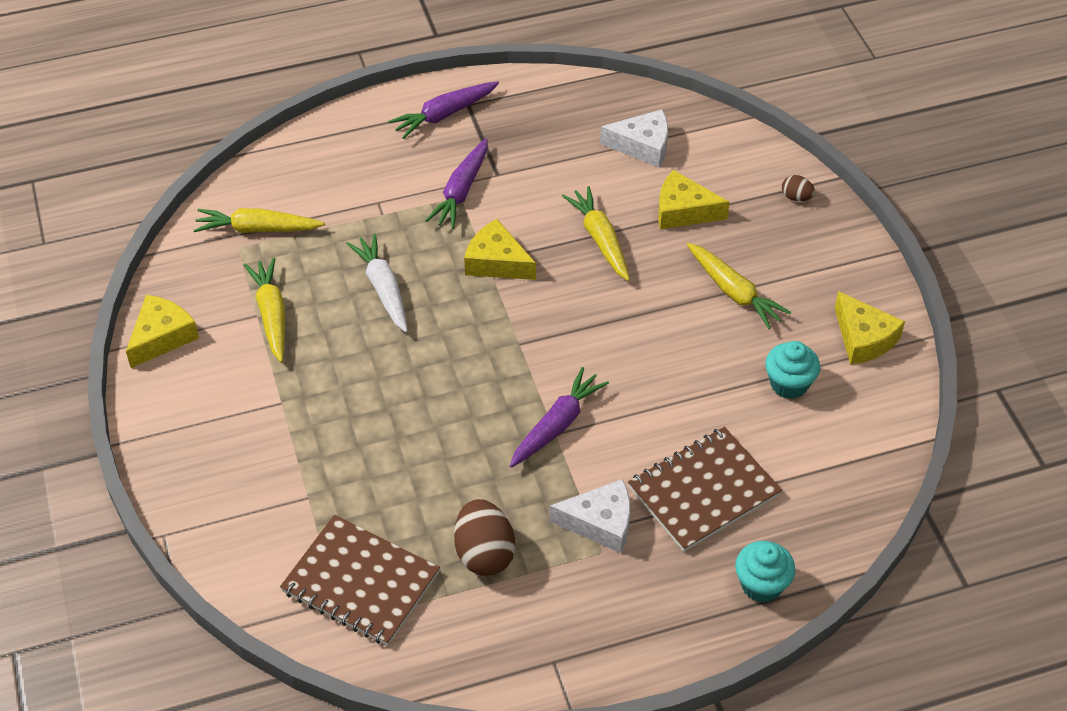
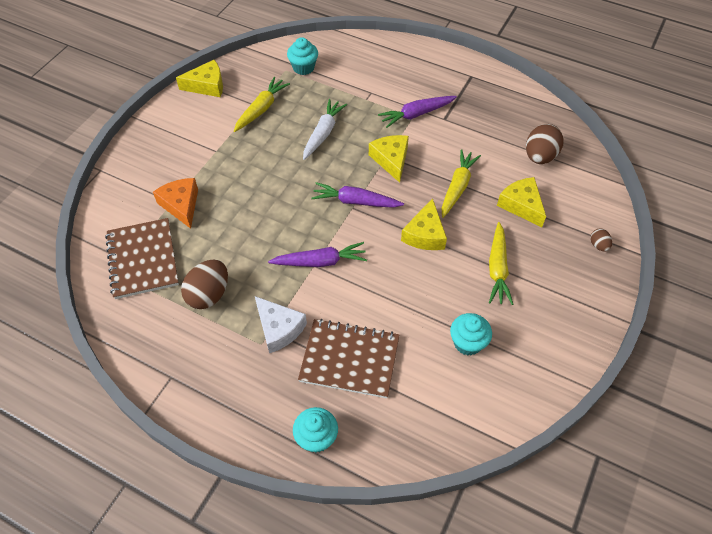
camera: 45 degrees right, 5 degrees up
(258, 229) = (303, 68): yellow carrot -> turquoise cupcake
(324, 492) = (181, 205): none -> orange cheese
(444, 115) = (453, 73): purple carrot -> purple carrot (356, 201)
(642, 146) = (540, 156): white cheese -> brown egg
(863, 338) = (544, 354): yellow cheese -> yellow cheese (425, 234)

